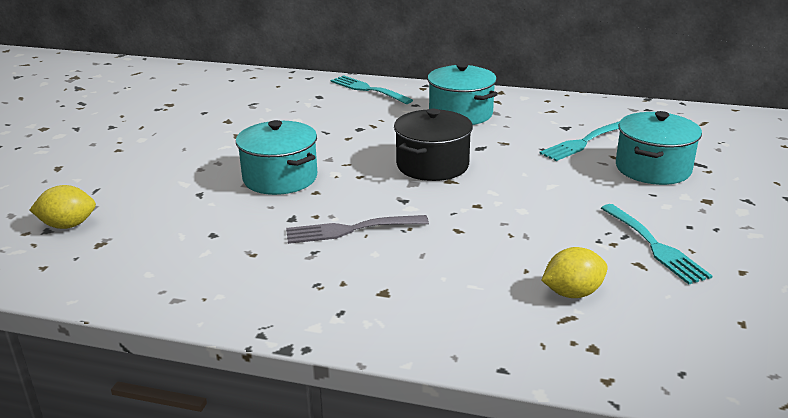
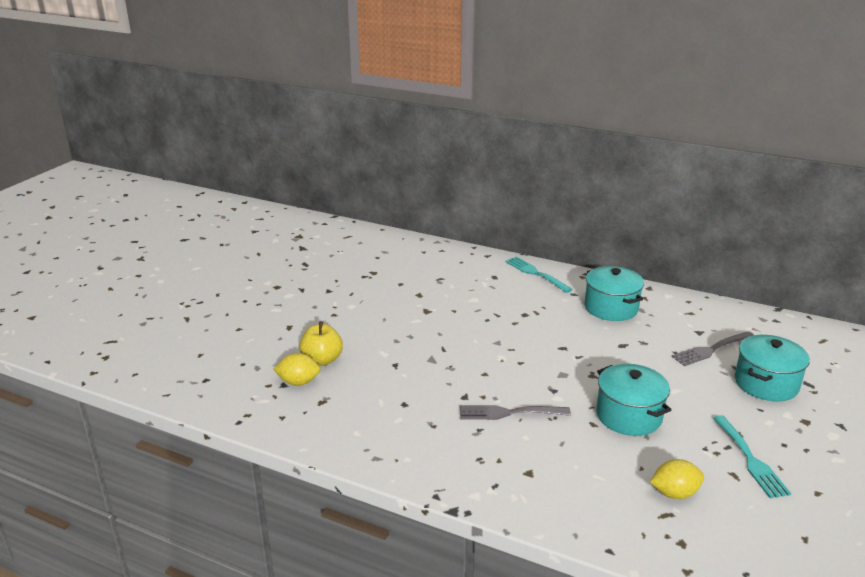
camera: 10 degrees right, 0 degrees up
(101, 198) = (322, 360): none -> yellow apple
(280, 178) = (457, 357): turquoise pot -> turquoise pot (629, 416)
(432, 165) = (580, 358): black pot -> none
(583, 142) = (711, 349): turquoise fork -> grey fork

